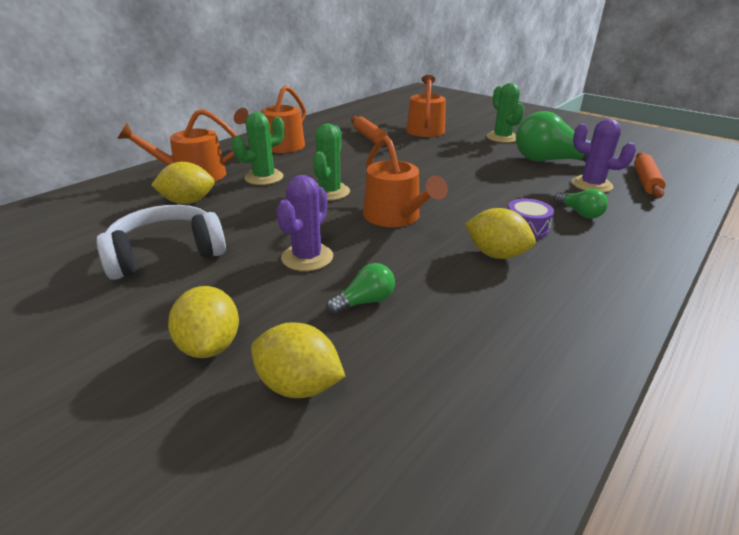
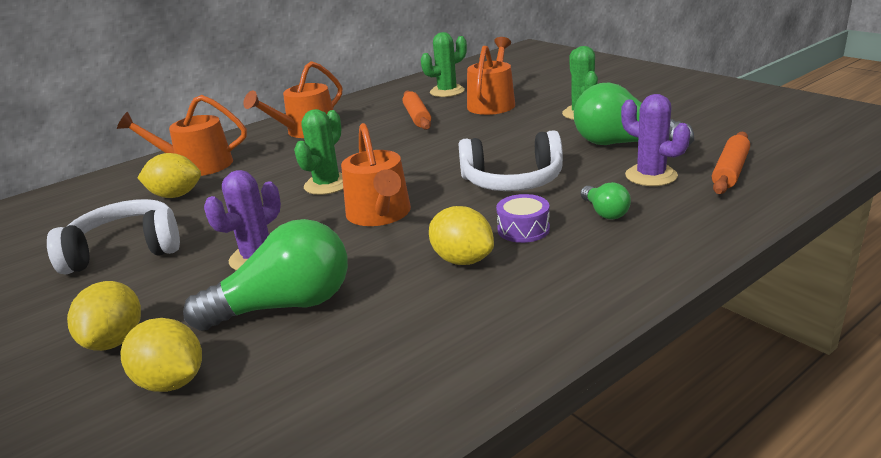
camera: 15 degrees right, 5 degrees down
(264, 177) = (268, 168): green cactus -> green cactus (447, 91)
(364, 302) = (285, 306): green light bulb -> green light bulb, size x2.06
(487, 189) = (512, 181): none -> white headphones

